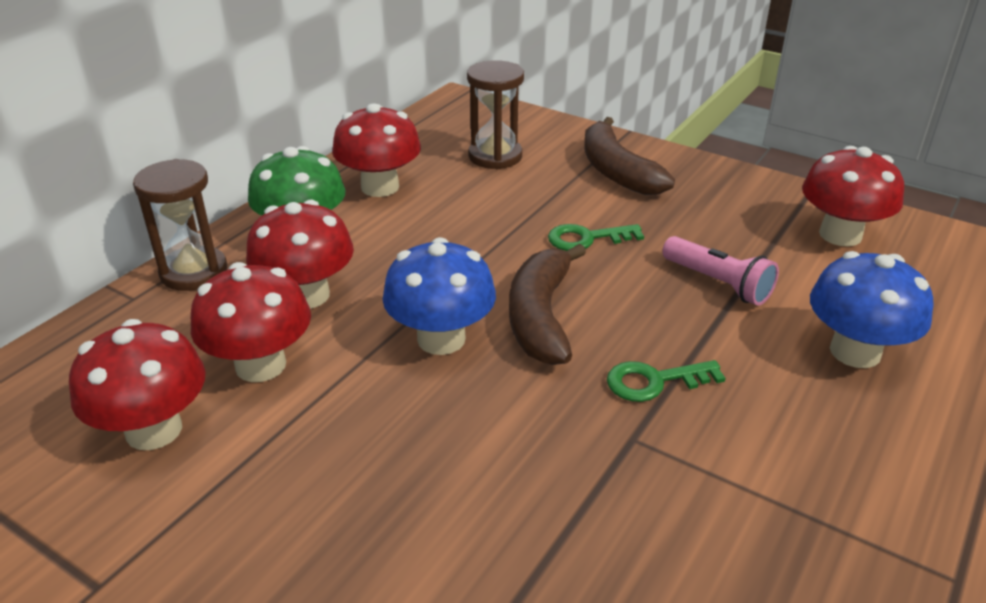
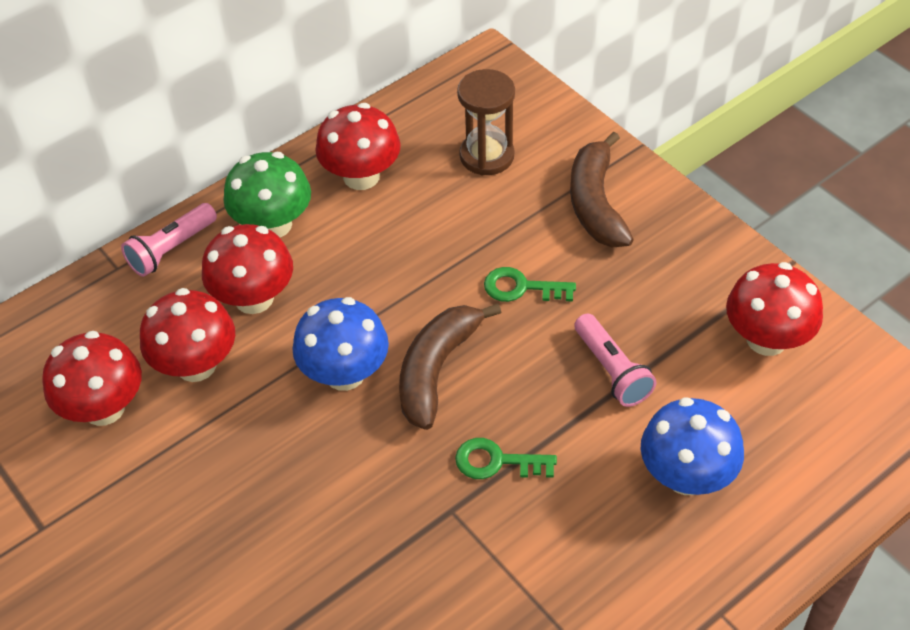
camera: 20 degrees right, 15 degrees up
(194, 272) = (171, 249): brown hourglass -> pink flashlight

